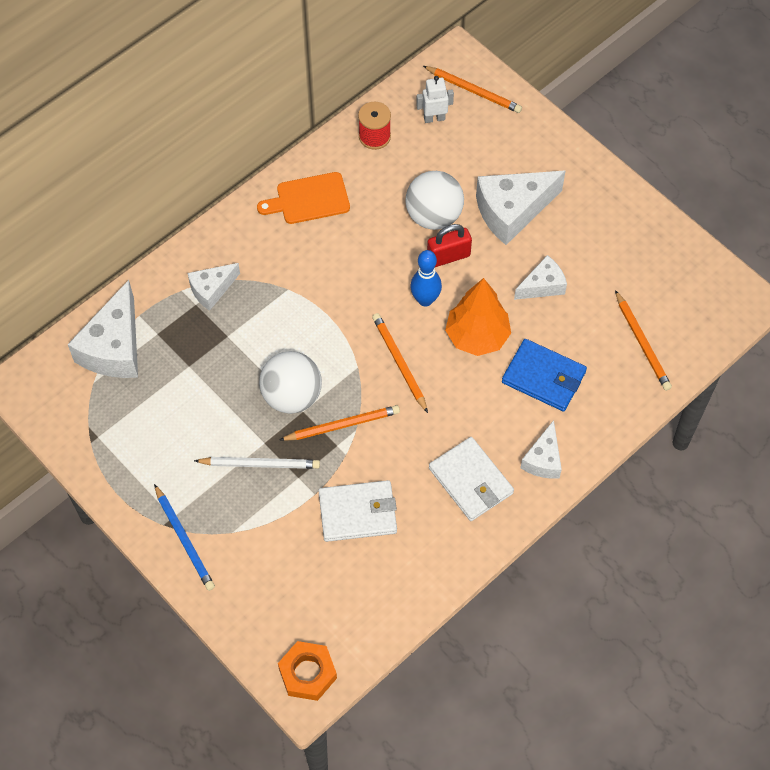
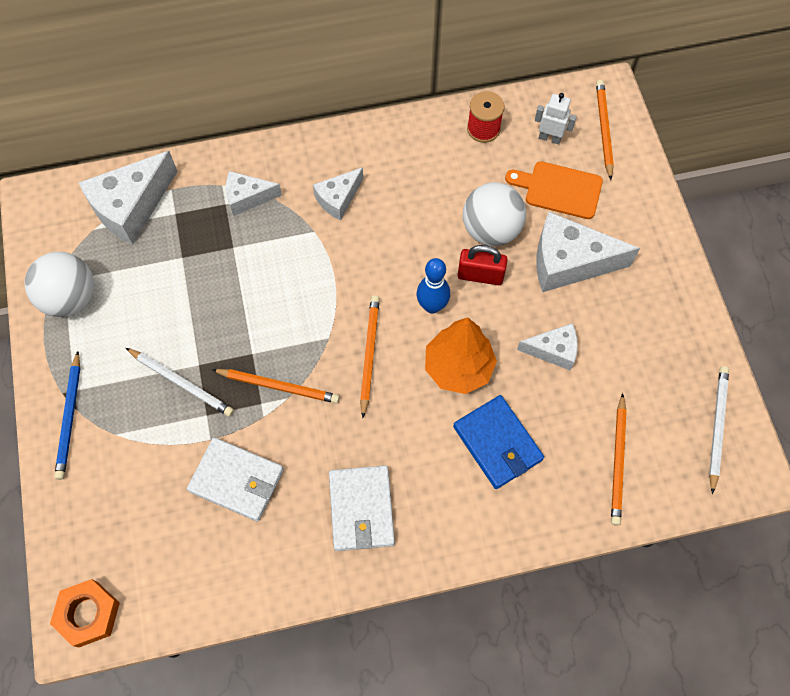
camera: 30 degrees right, 5 degrees up
(292, 396) = (252, 334): white ball -> white ball (70, 298)
(309, 199) = (386, 158): orange cutting board -> orange cutting board (559, 189)
(473, 91) = (603, 130): orange pencil -> orange pencil turned 150 degrees counterclockwise
(543, 459) = (445, 527): white cheese -> white cheese (338, 199)
(699, 280) = (716, 427): none -> white pencil

